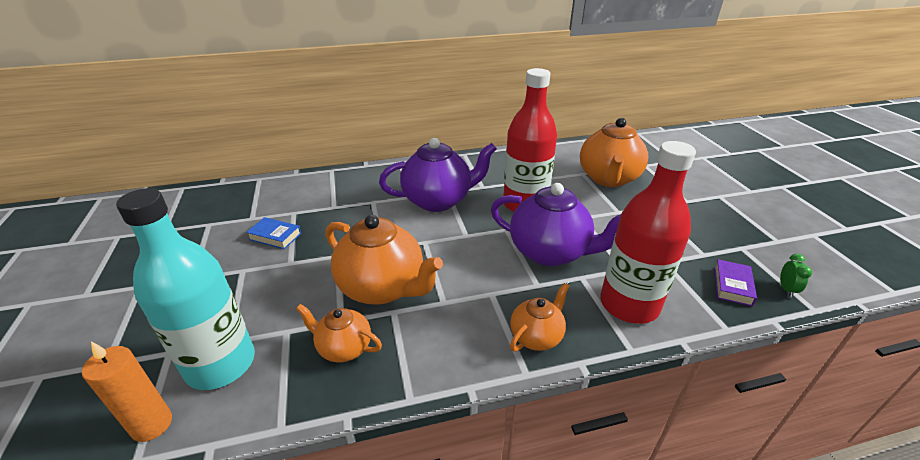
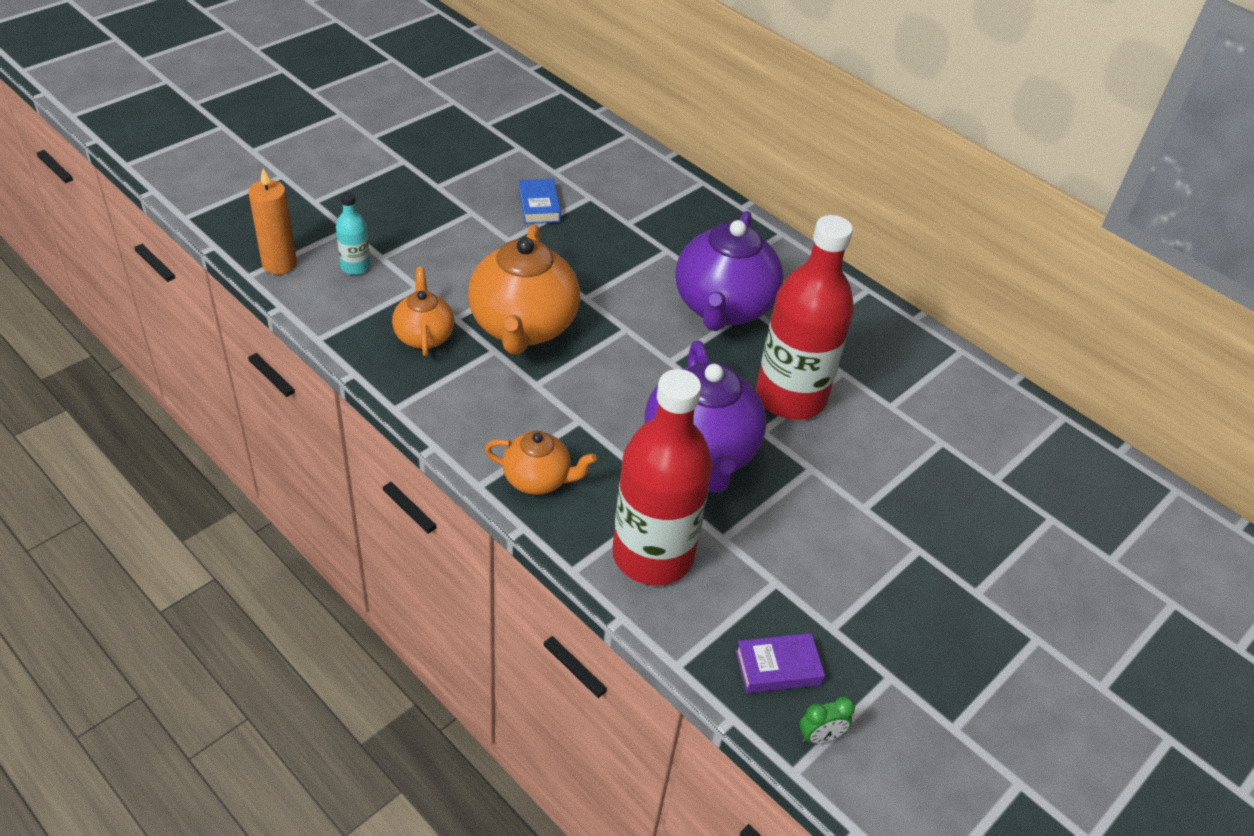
camera: 55 degrees right, 10 degrees up
(221, 364) = (355, 267): turquoise bottle -> turquoise bottle, size x0.43
(438, 200) = (723, 308): purple teapot -> purple teapot turned 60 degrees clockwise
(608, 179) = (955, 477): orange teapot -> none

